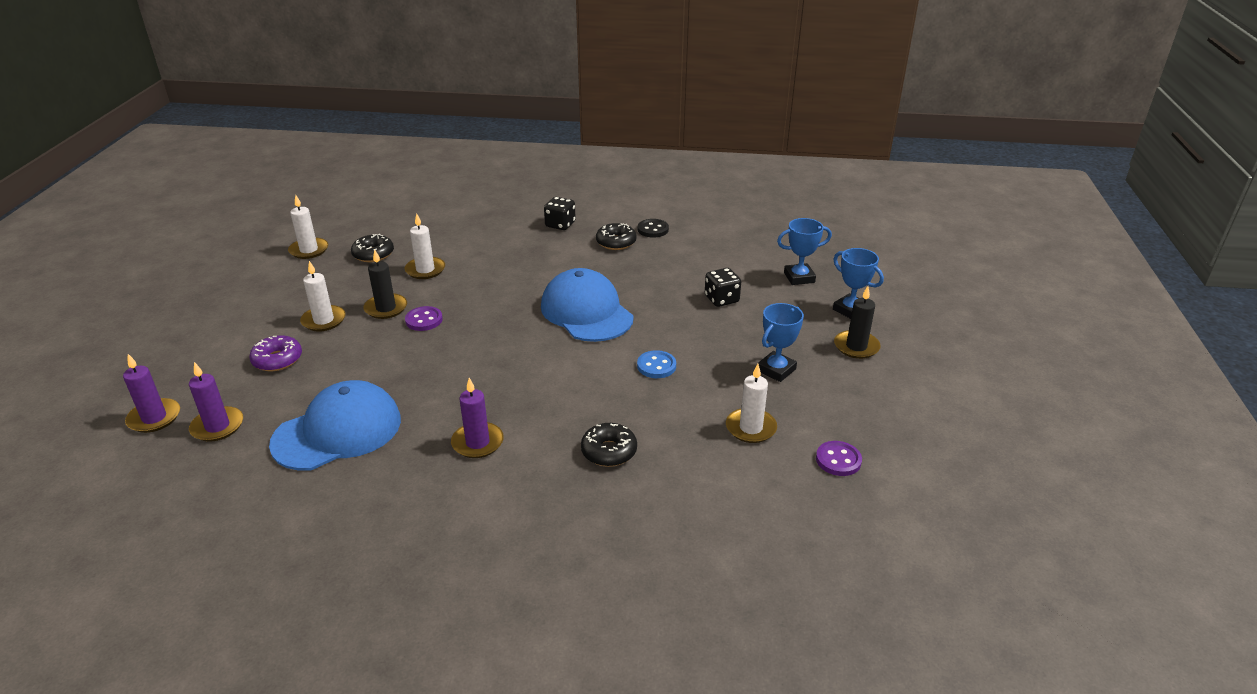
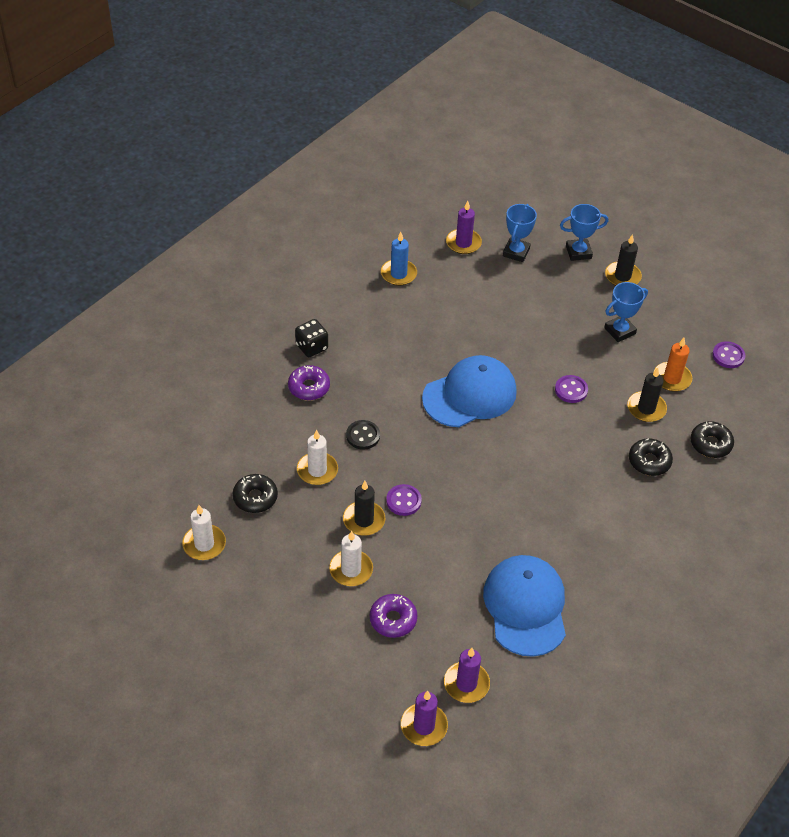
camera: 60 degrees left, 15 degrees up
(477, 442) = (593, 528): purple candle -> purple candle (463, 243)
(514, 237) = (309, 387): none -> purple donut
(586, 312) = (470, 395): blue cap -> blue cap turned 150 degrees clockwise
(616, 242) = (375, 326): black donut -> black donut (710, 444)
(653, 229) = (373, 293): black button -> black button (363, 436)
(656, 366) = (571, 390): blue button -> purple button
(685, 424) = (646, 408): none -> black candle
(691, 233) = (398, 274): none -> blue candle
(721, 299) = (512, 310): black dice -> none
(751, 428) = (672, 378): white candle -> orange candle
(776, 370) = (620, 331): blue trophy -> blue trophy turned 75 degrees clockwise

